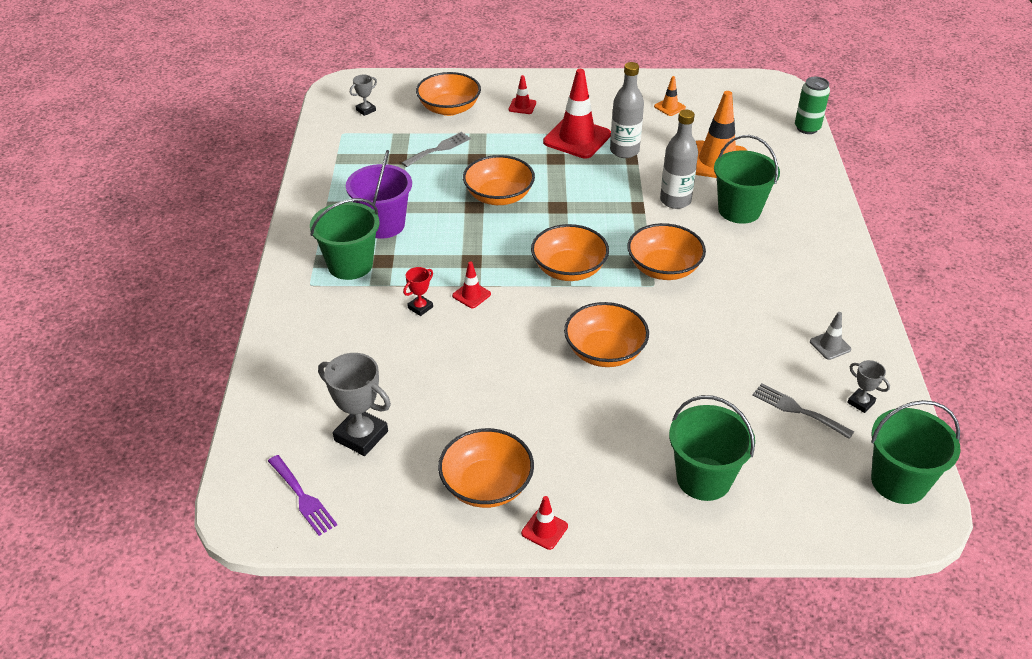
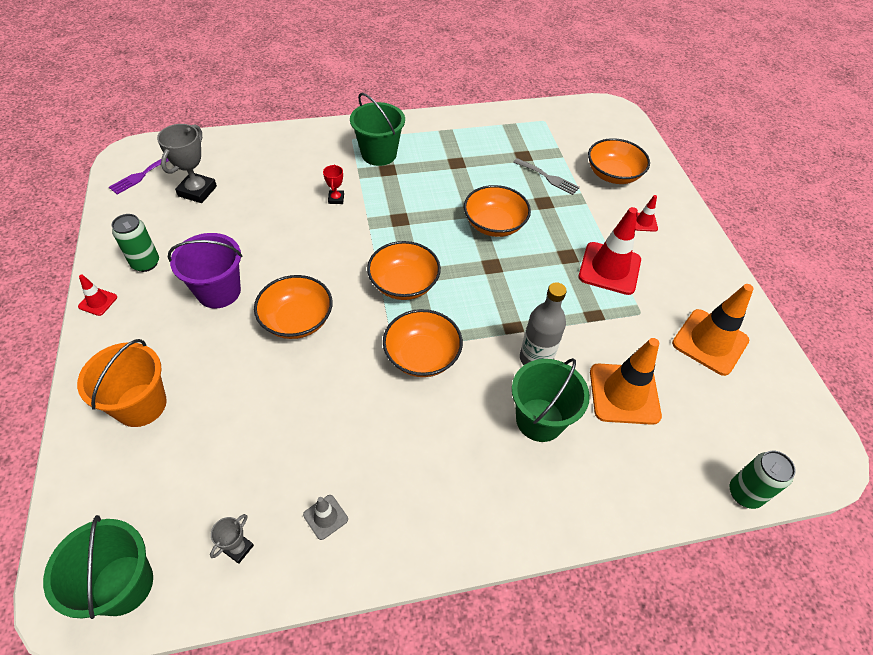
camera: 75 degrees right, 10 degrees up
(366, 110) = (583, 127): grey trophy -> none
(383, 225) = (432, 163): purple bucket -> purple bucket (219, 291)
(420, 307) = (336, 199): red trophy -> red trophy turned 60 degrees clockwise
(471, 295) = (356, 225): red traffic cone -> none
(486, 485) = (145, 263): orange bowl -> green can
(624, 151) = (605, 308): grey bottle -> none
(669, 107) = (710, 342): orange traffic cone -> orange traffic cone, size x2.15
(703, 478) = (141, 405): green bucket -> orange bucket
(797, 410) = (226, 483): grey fork -> none

